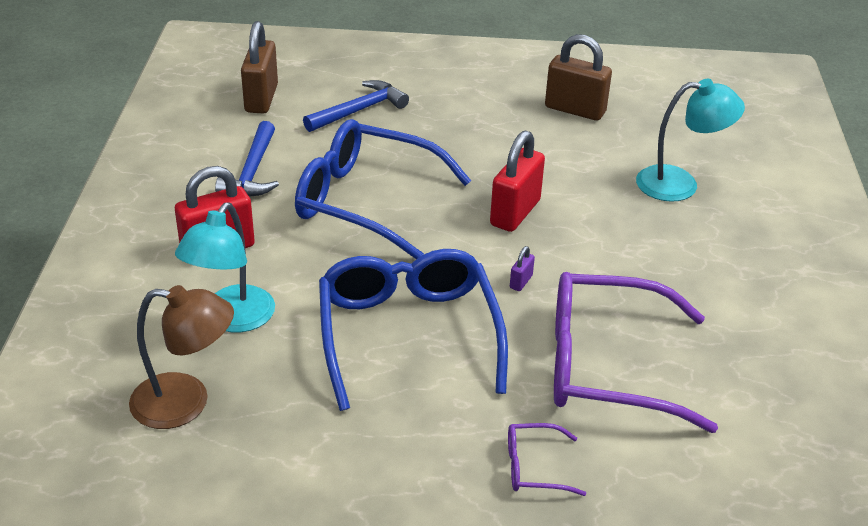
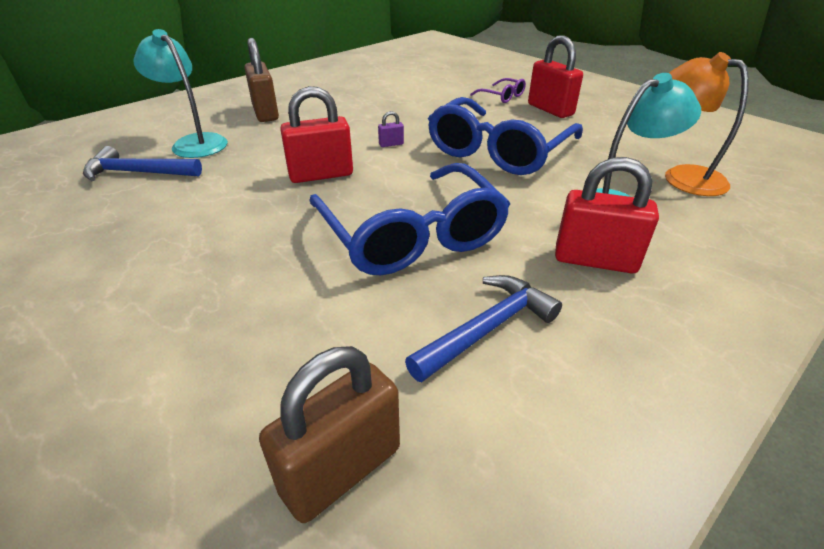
camera: 135 degrees left, 0 degrees up
(186, 403) = (682, 176): brown lamp -> orange lamp
(359, 110) = (259, 346): blue hammer -> blue hammer (137, 173)
(435, 470) = (550, 110): none -> red padlock
(575, 110) = (105, 219): brown padlock -> brown padlock (265, 113)
(604, 366) = (413, 105): purple glasses -> none

